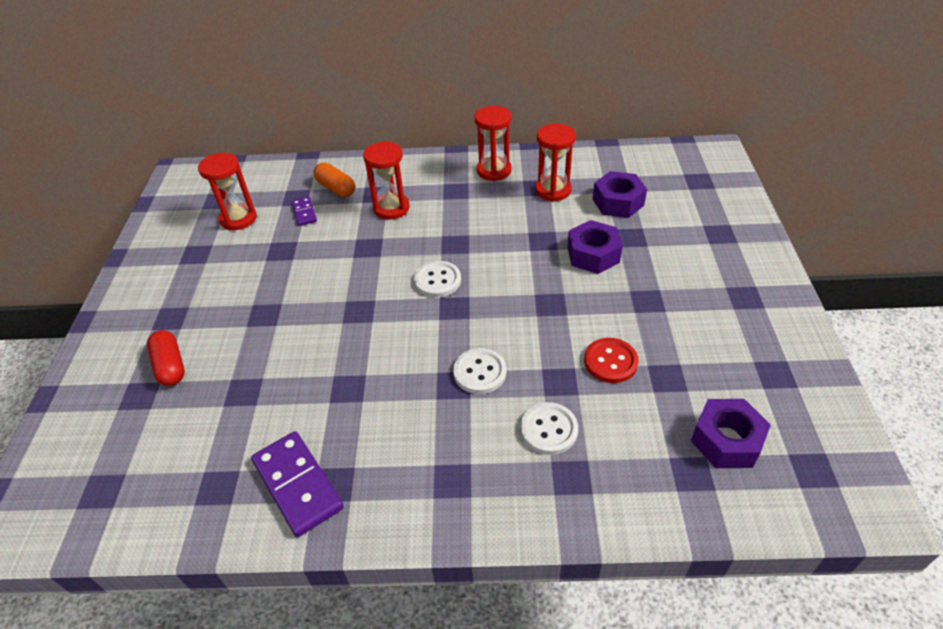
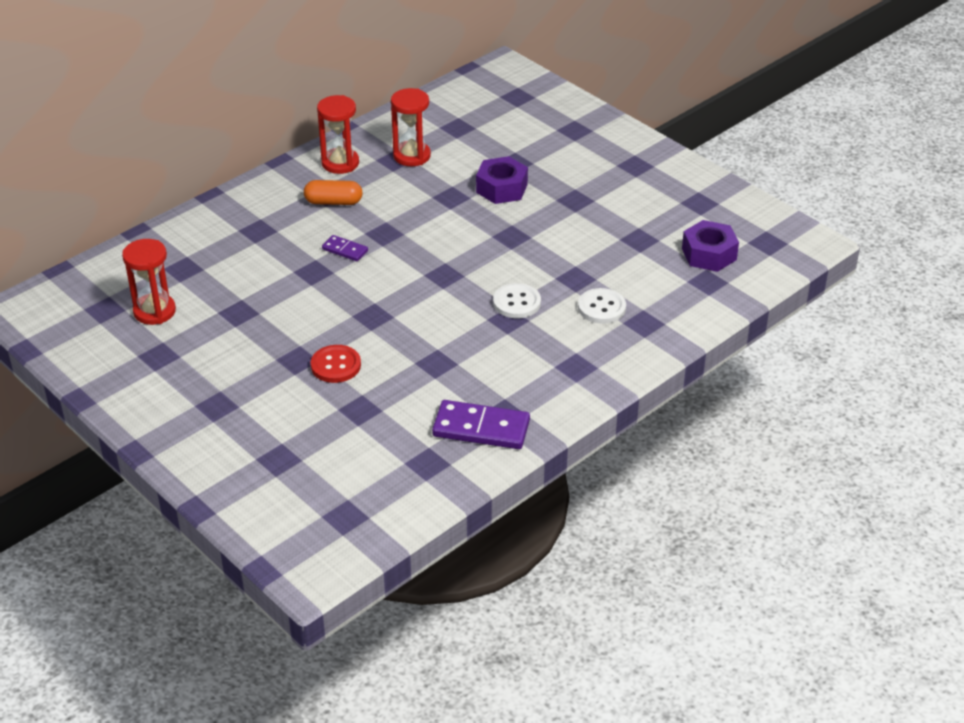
camera: 45 degrees left, 5 degrees down
(170, 366) = (274, 430): red capsule -> none
(304, 213) = (213, 276): purple domino -> purple domino (345, 250)
(336, 188) = (212, 243): orange capsule -> orange capsule (333, 202)
(391, 208) = (290, 234): red hourglass -> none
(437, 280) = (406, 264): white button -> none
(610, 361) = (594, 249): red button -> red button (336, 365)
(618, 202) = (475, 141): purple nut -> none

